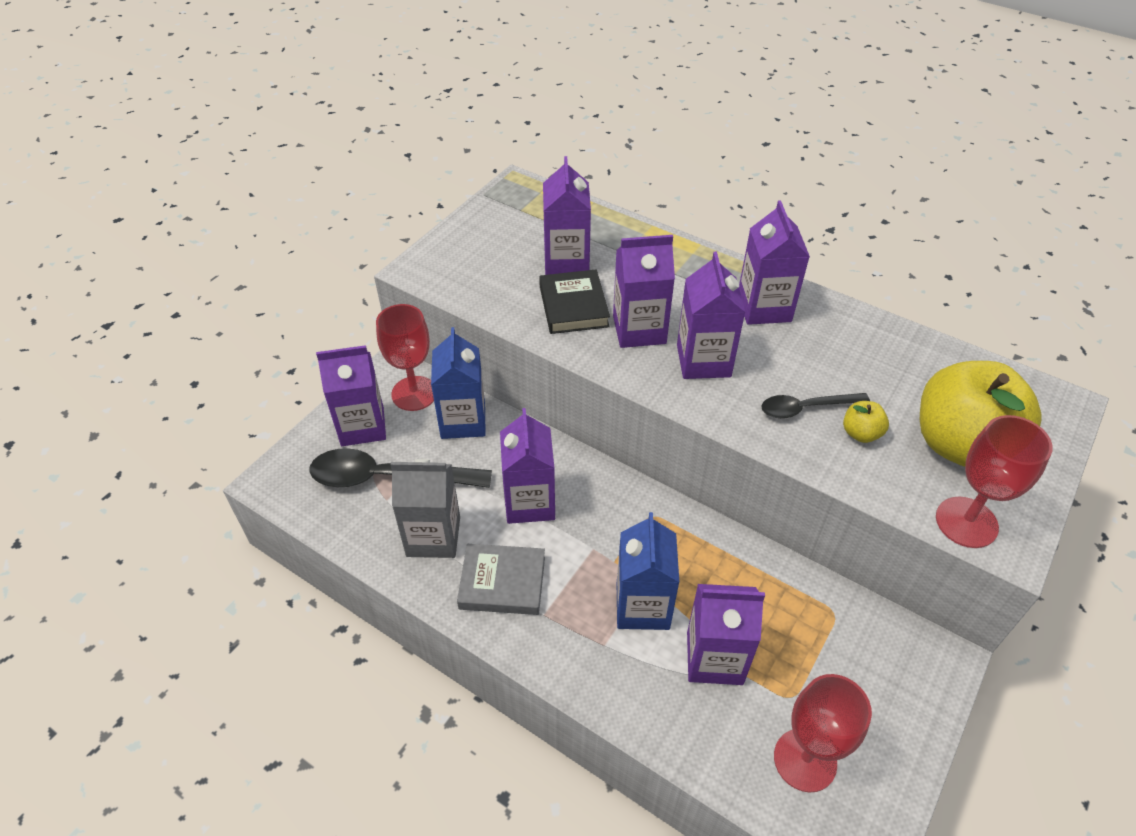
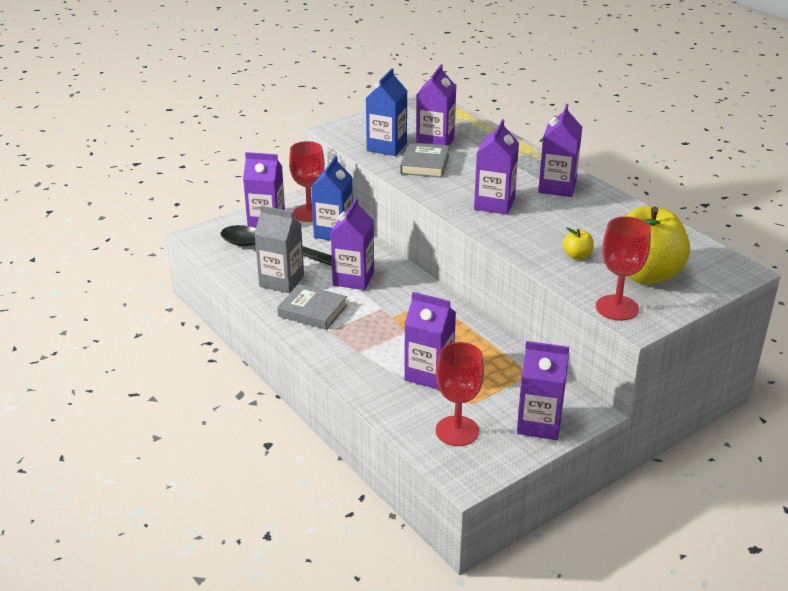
camera: 20 degrees right, 15 degrees down
(573, 306) = (424, 164): black book -> grey book
(639, 330) = (461, 182): purple carton -> purple carton (539, 424)
(642, 606) = (397, 341): blue carton -> blue carton (386, 147)
(806, 408) = (548, 238): black spoon -> none

